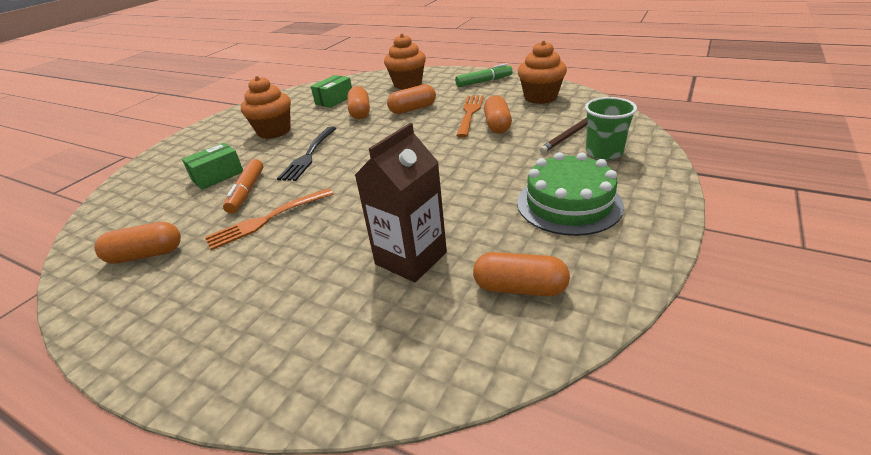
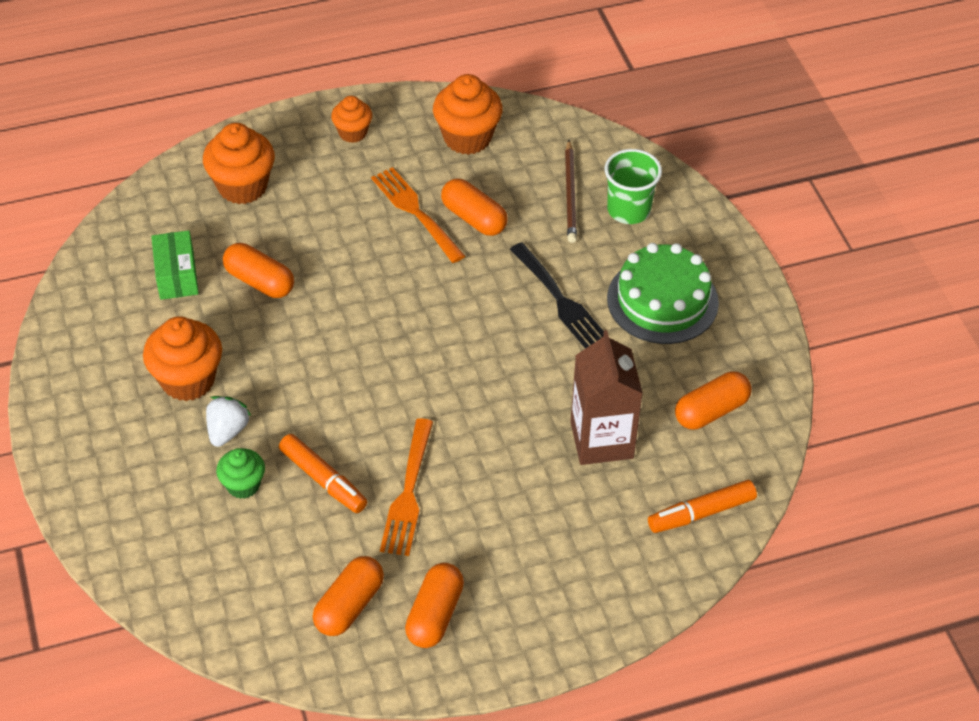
camera: 50 degrees left, 15 degrees up
(217, 176) = (243, 485): green box -> green cupcake
(252, 154) = (227, 431): none -> white strawberry
(309, 155) = (309, 389): black fork -> black fork (559, 299)
(410, 358) = (701, 513): none -> orange marker
(413, 109) = (328, 239): orange capsule -> orange capsule (434, 615)
(484, 81) = (353, 133): green marker -> orange cupcake

